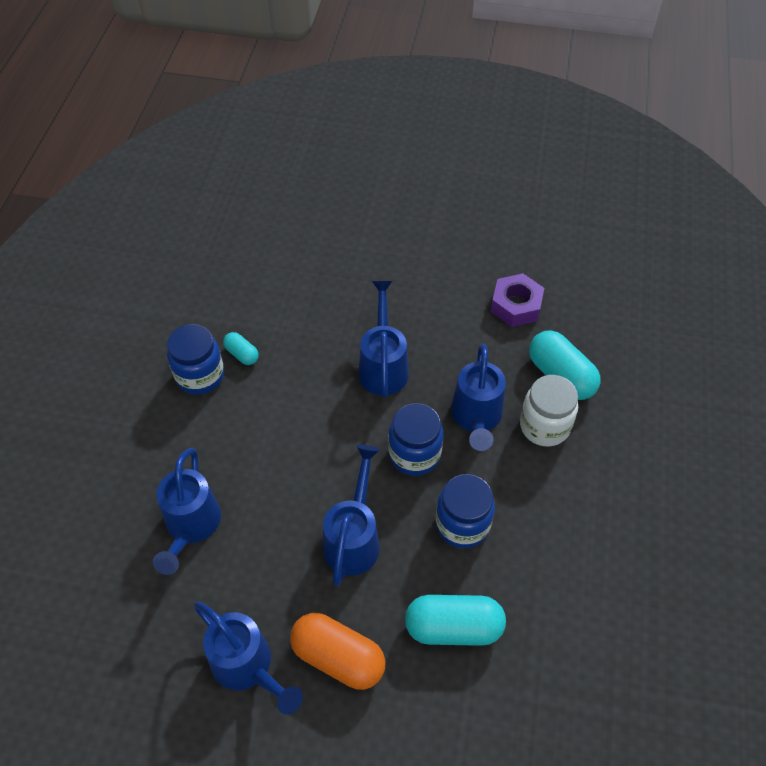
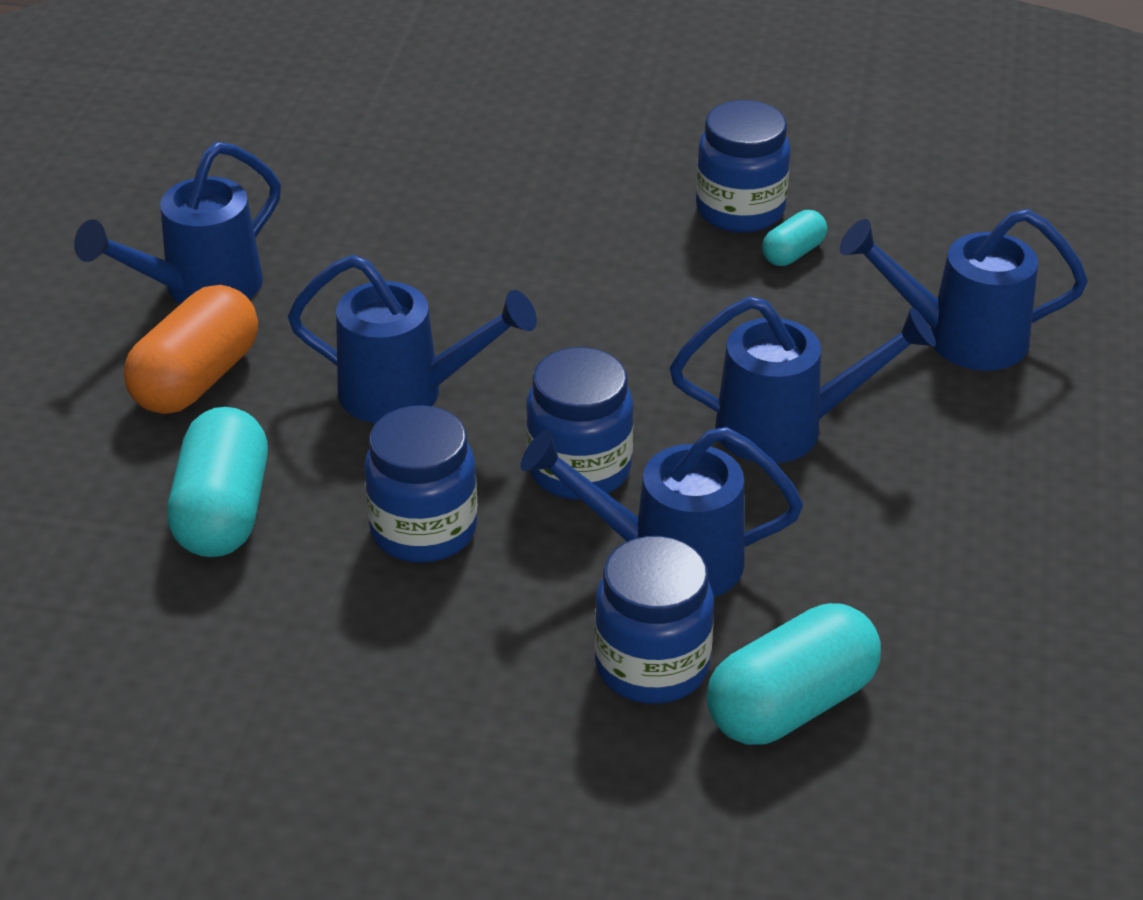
camera: 90 degrees right, 15 degrees down
(191, 527) = (442, 221): blue watering can -> blue watering can (959, 338)
(516, 305) = (988, 640): purple nut -> none
(544, 426) = (652, 666): white jar -> blue jar

